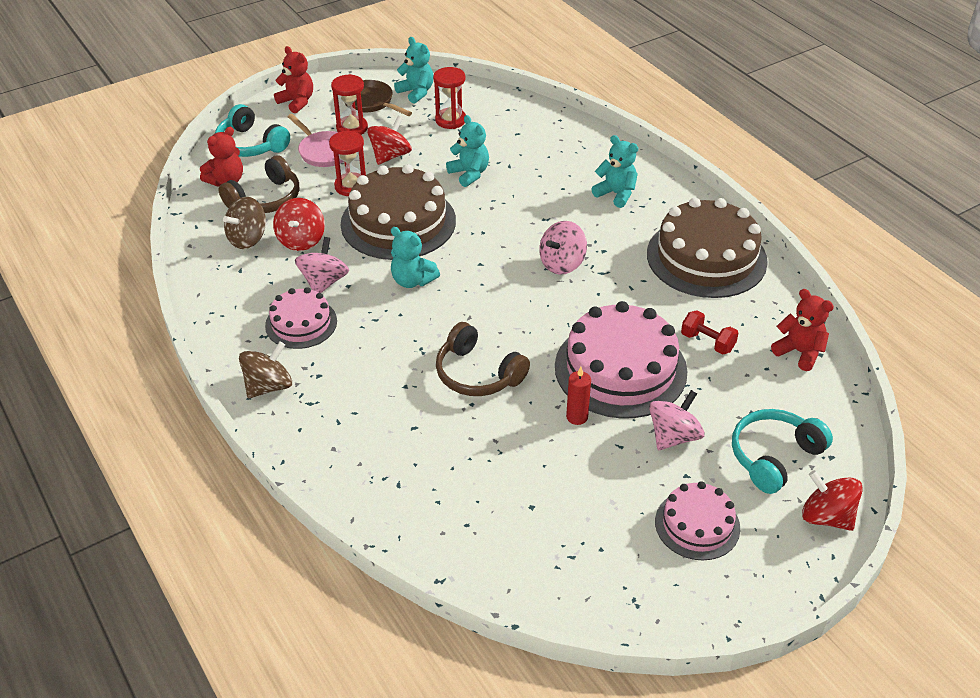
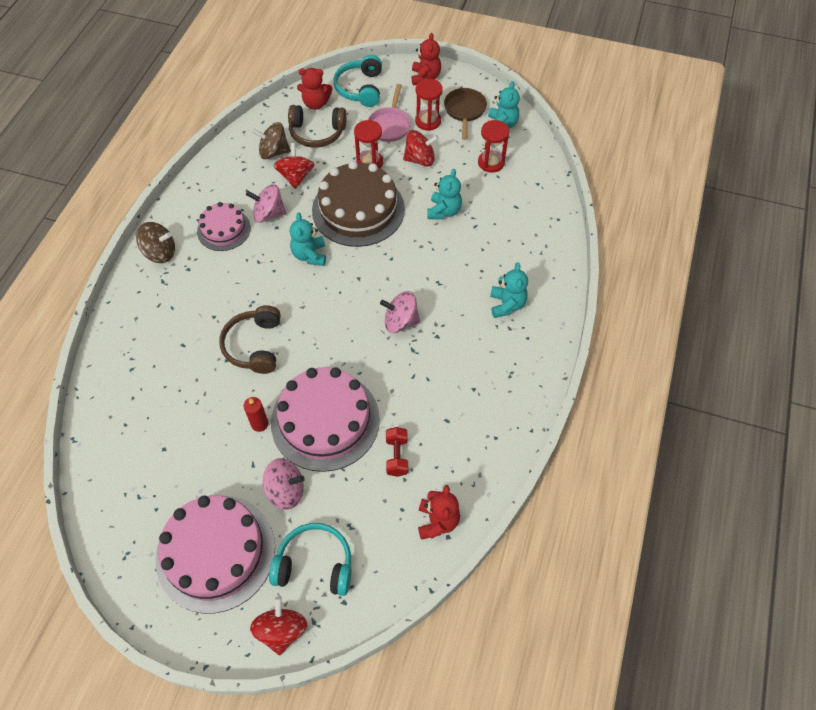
camera: 50 degrees right, 15 degrees up
(301, 240) = (296, 176): red spinning top -> red spinning top turned 120 degrees clockwise
(324, 282) = (269, 214): pink spinning top -> pink spinning top turned 150 degrees counterclockwise
(697, 525) = (215, 552): pink cake -> pink cake, size x1.77
(706, 257) = (489, 402): brown cake -> none

